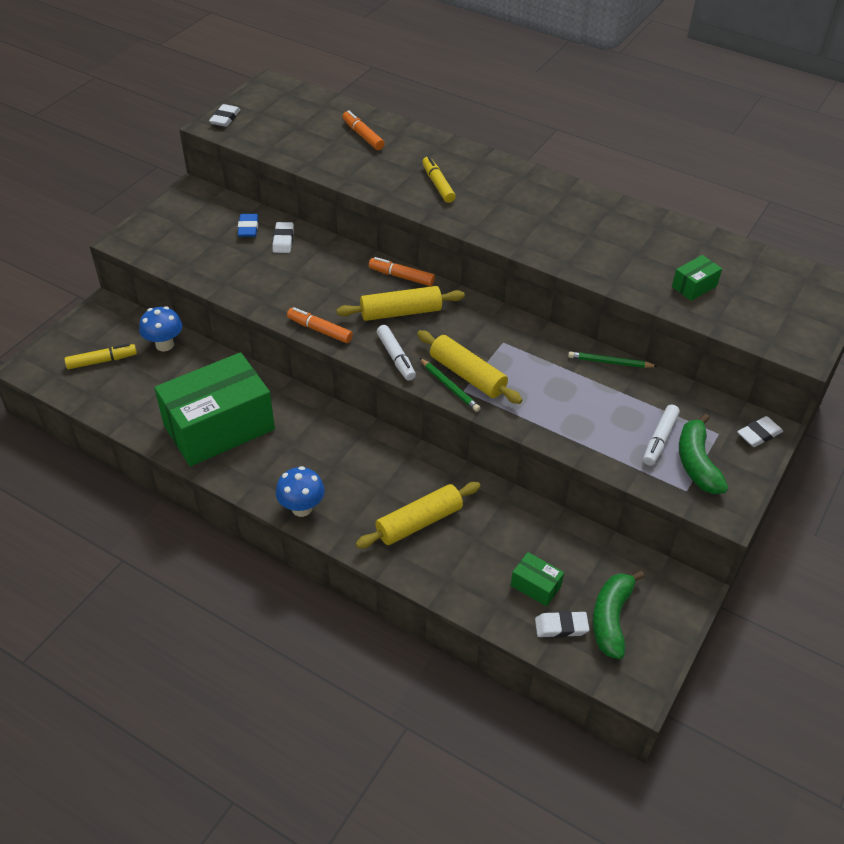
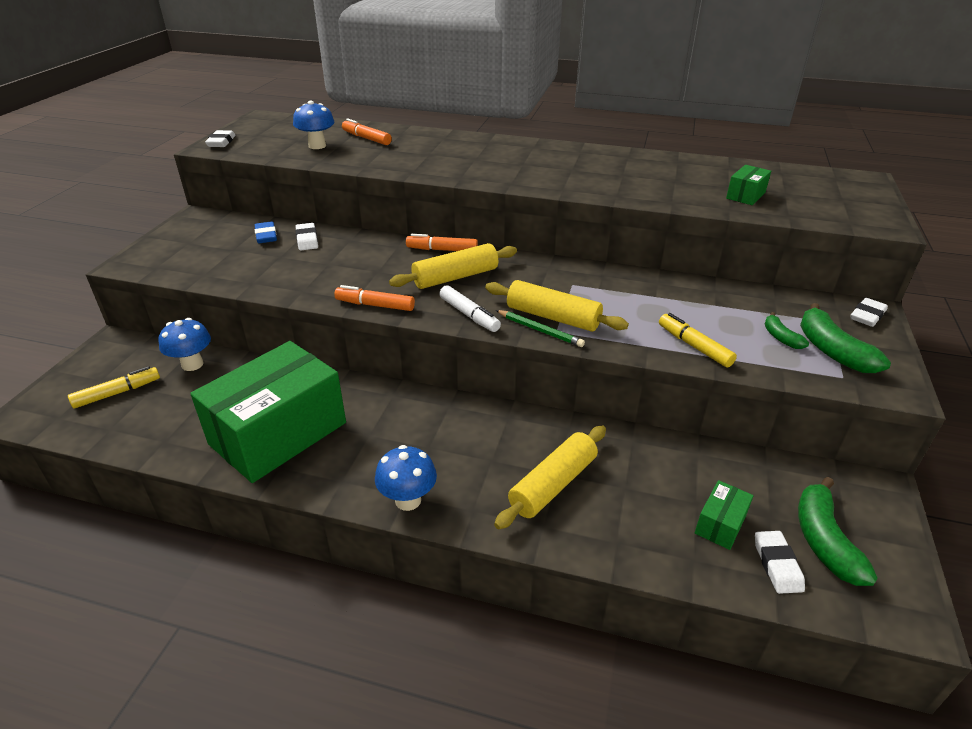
camera: 15 degrees left, 10 degrees down
(312, 139) = (317, 146): none -> blue mushroom
(438, 184) = (457, 160): yellow marker -> yellow marker (694, 346)
(535, 586) = (720, 524): green box -> green box turned 75 degrees counterclockwise
(561, 627) = (777, 565): white eraser -> white eraser turned 75 degrees counterclockwise
(609, 362) = (685, 283): green pencil -> none
(659, 439) = (780, 337): white marker -> green banana

